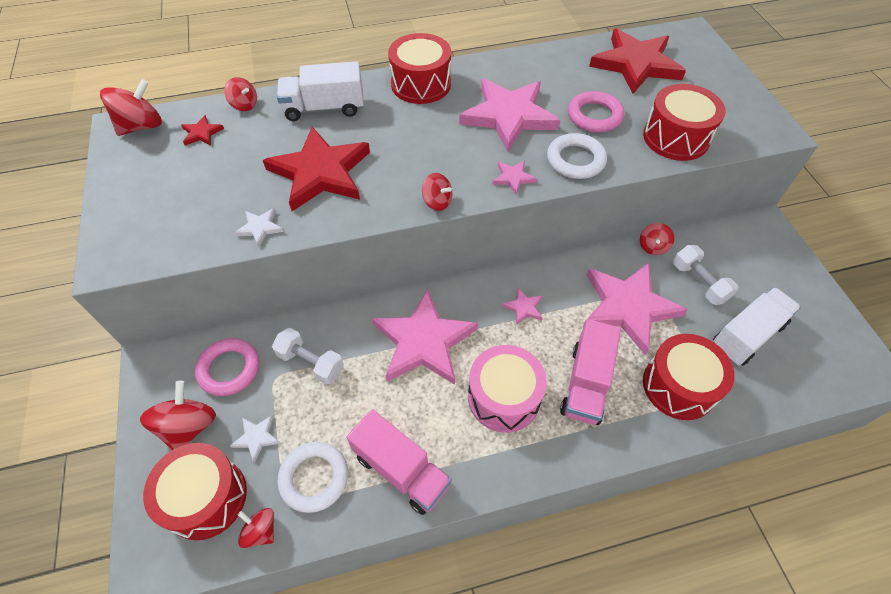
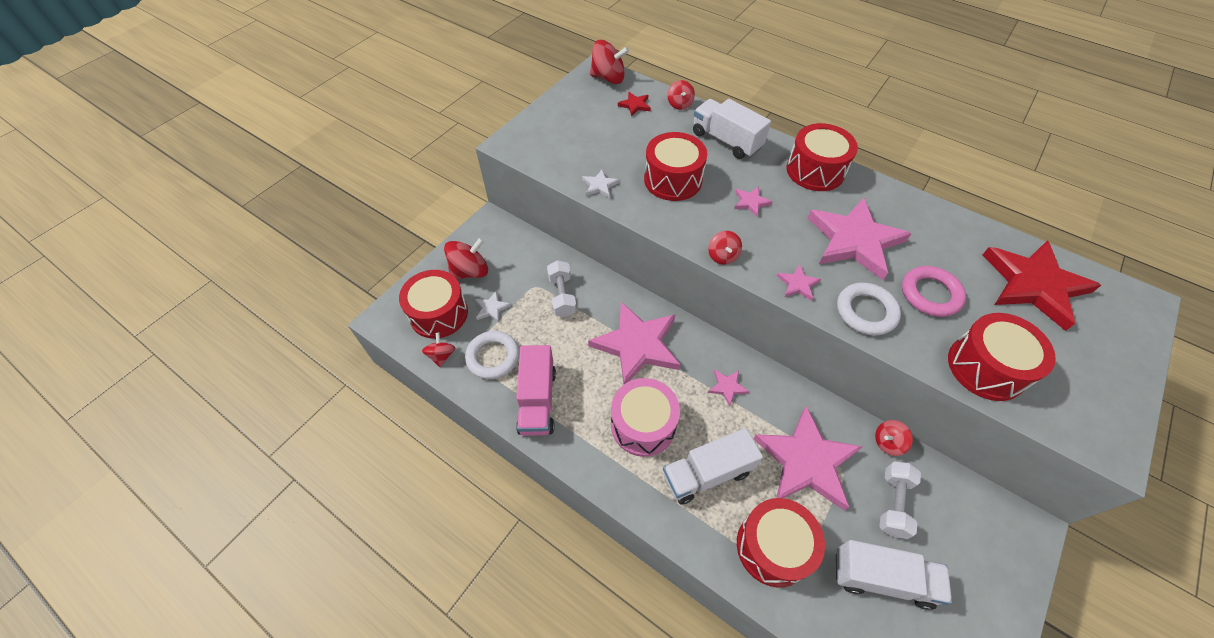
camera: 50 degrees right, 0 degrees up
(229, 369) = (520, 260): pink ring -> none
(320, 172) = (673, 180): red star -> red drum
(405, 143) = (751, 202): none -> pink star
(586, 383) = (707, 473): pink truck -> white truck

